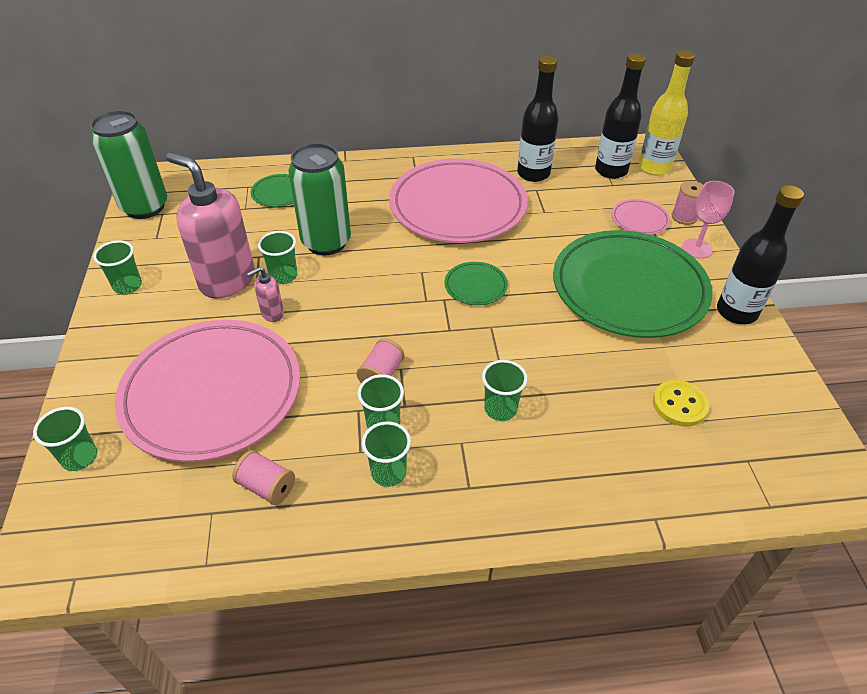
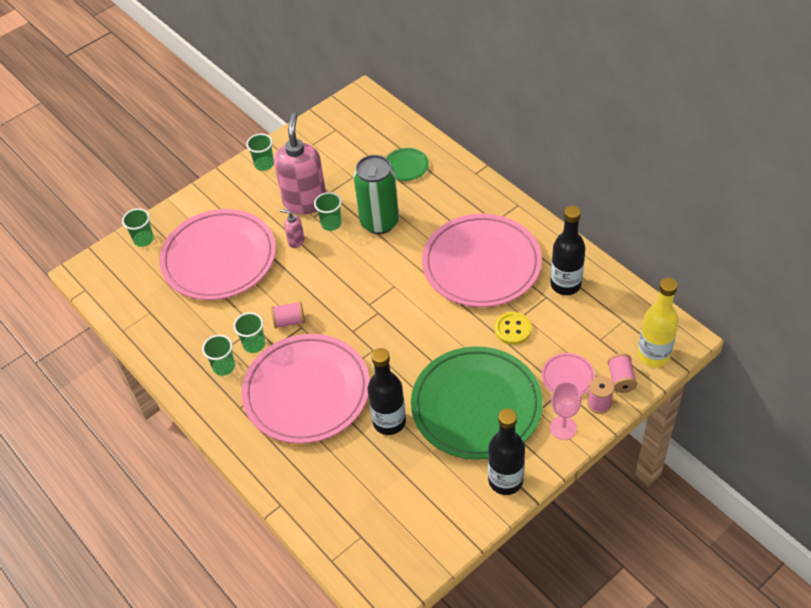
camera: 60 degrees right, 5 degrees up
(145, 207) = (334, 118): green can -> none
(267, 486) = (179, 323): pink spool -> pink spool (621, 379)
(475, 286) = (404, 321): green plate -> none
(500, 409) = (306, 392): green cup -> pink plate
(611, 171) = (619, 329): black bottle -> black bottle (389, 422)
(679, 404) = (382, 481): yellow button -> yellow button (512, 329)

